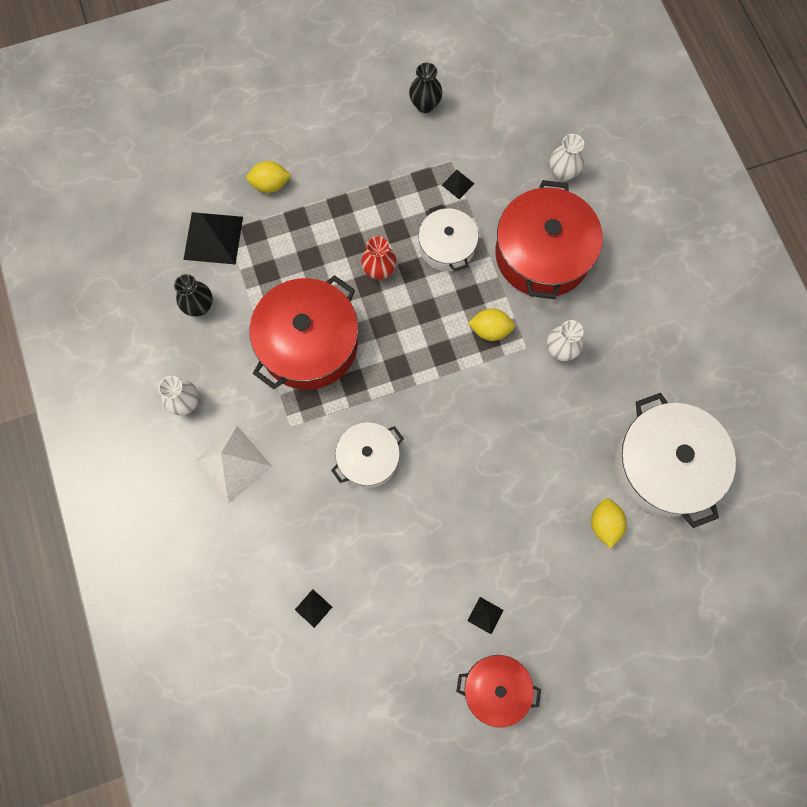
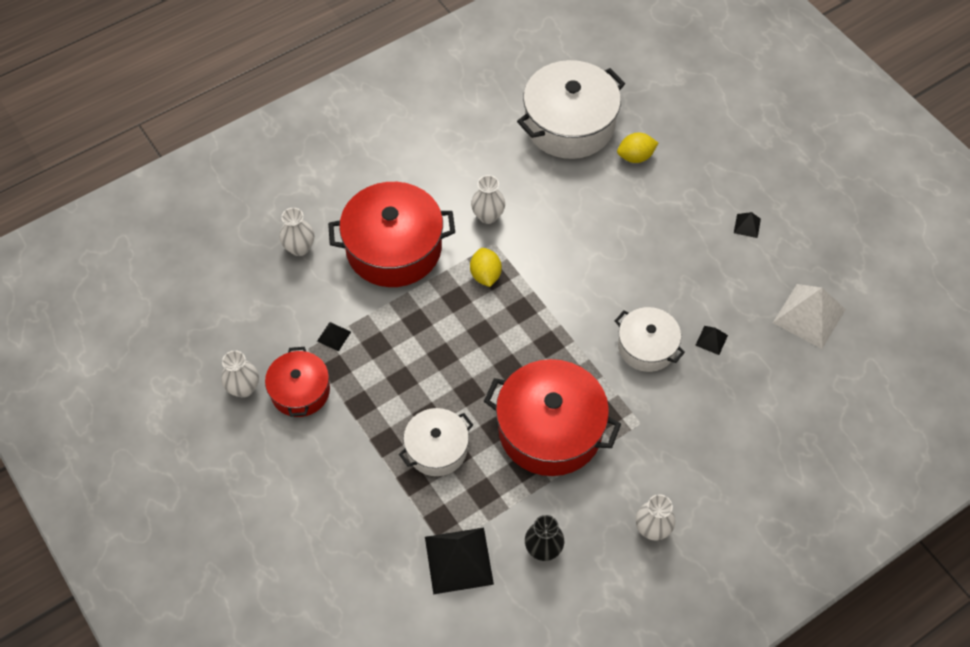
camera: 105 degrees left, 15 degrees down
(232, 464) = (697, 464): white pyramid -> white pyramid (809, 316)
(270, 184) = (378, 519): yellow lemon -> none
(313, 608) = (799, 357): black pyramid -> black pyramid (711, 340)
(379, 270) = (451, 385): red vase -> none
(425, 105) = (244, 388): black vase -> white vase
(447, 246) = (407, 330): white pot -> white pot (437, 449)
(496, 688) = (801, 206): red pot -> red pot (300, 391)

